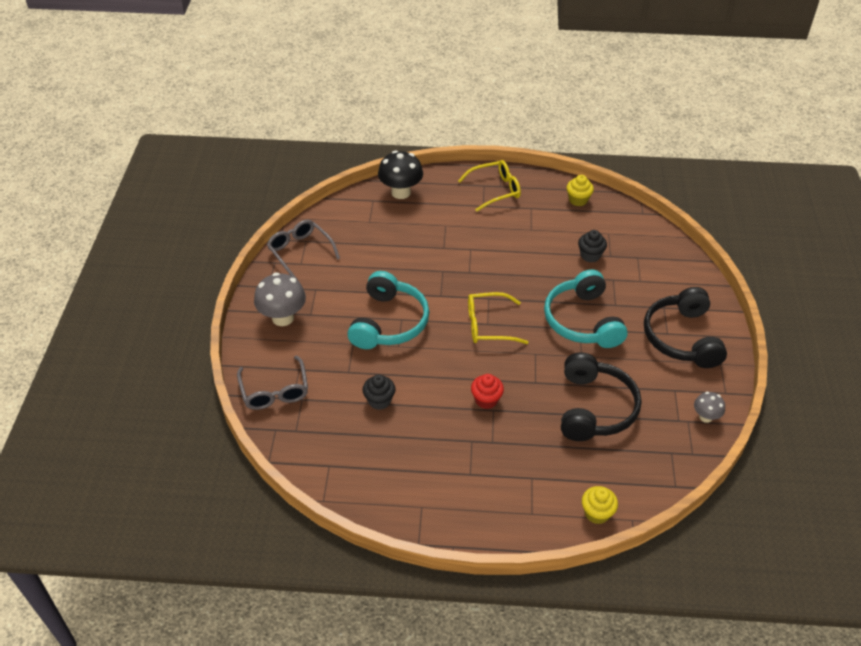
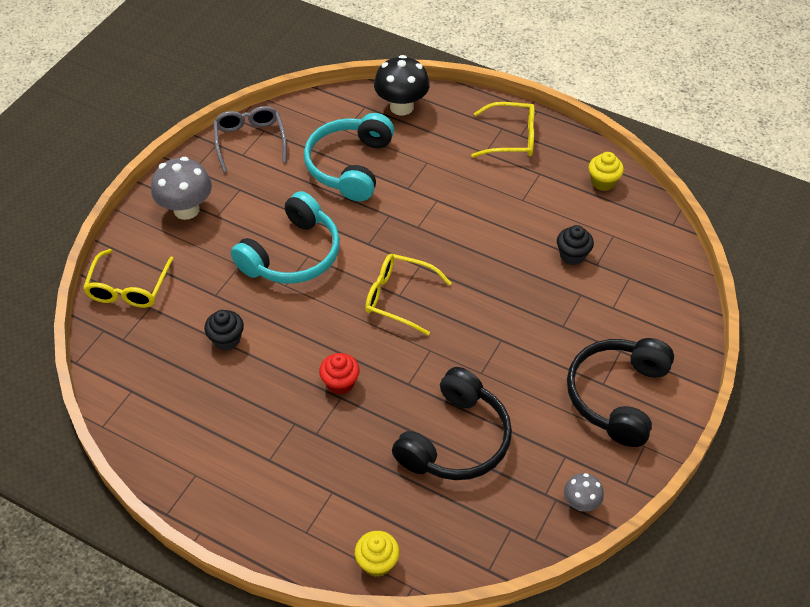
camera: 25 degrees right, 5 degrees up
(275, 391) = (128, 288): grey glasses -> yellow glasses
(582, 321) = (511, 331): turquoise headphones -> turquoise headphones (350, 166)

